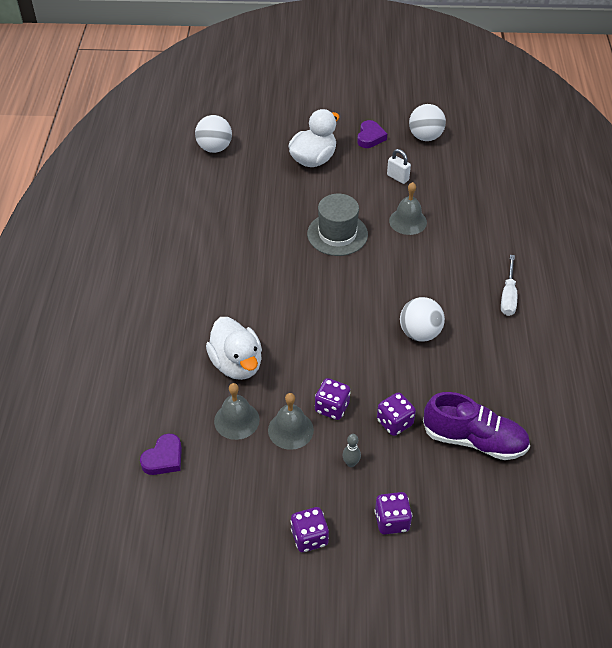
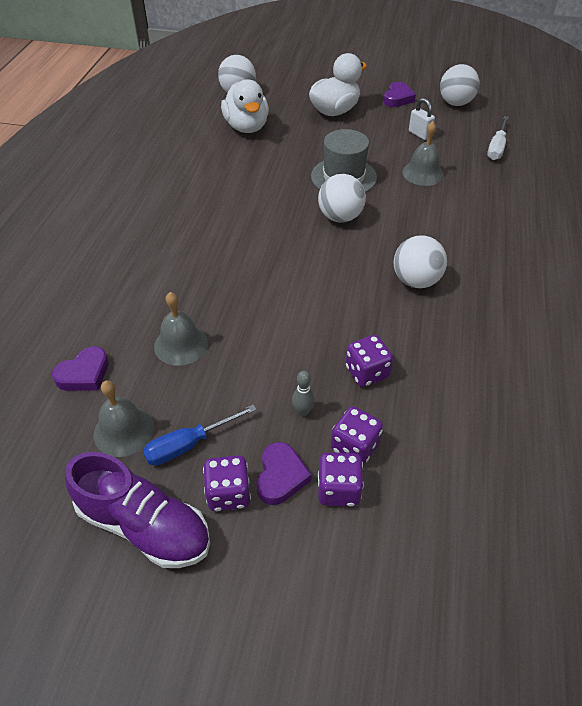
camera: 10 degrees right, 0 degrees up
(237, 364) = (199, 286): white duck -> white duck (246, 127)
(268, 504) = (189, 444): none -> blue screwdriver
(290, 430) = (240, 363): grey bell -> grey bell (124, 430)
(332, 407) = (295, 346): purple dice -> purple dice (354, 447)
(343, 278) = (340, 217): none -> white ball
(346, 518) = (281, 476): none -> purple heart
(474, 440) = (463, 406): purple shoe -> purple shoe (145, 526)
(508, 296) = (526, 256): white screwdriver -> white screwdriver (496, 147)

